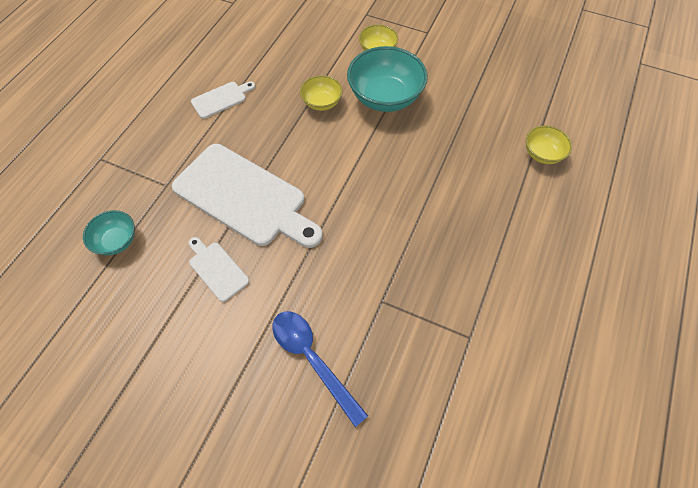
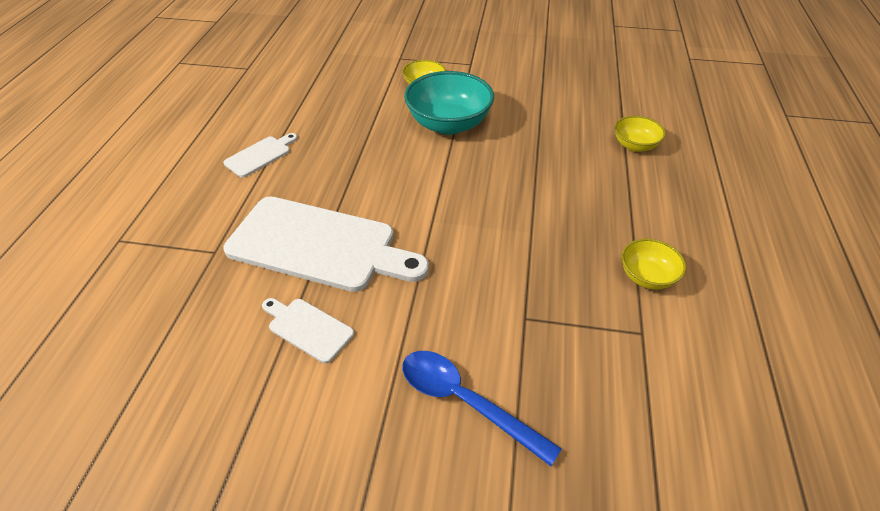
camera: 15 degrees left, 15 degrees down
(117, 241) = (163, 325): turquoise bowl -> none
(322, 103) = (380, 140): yellow bowl -> yellow bowl (647, 277)

